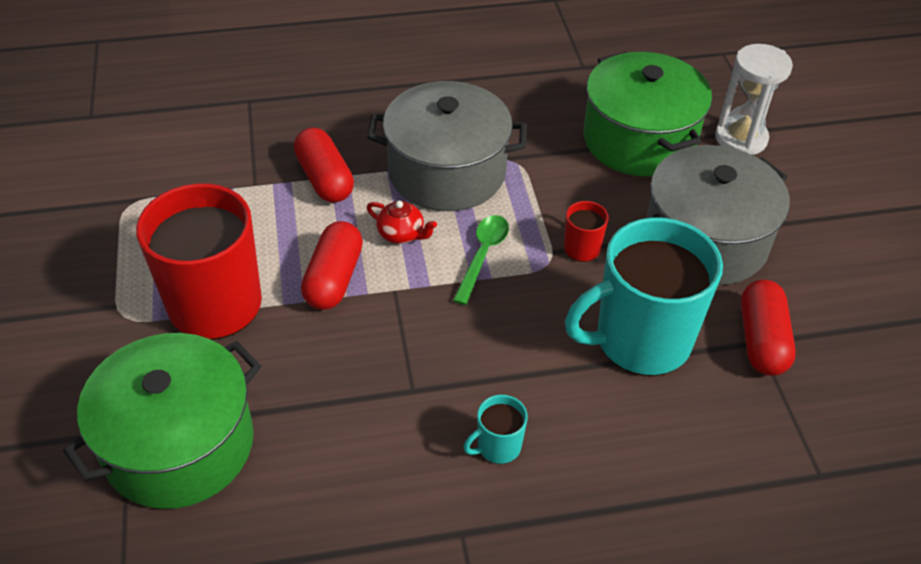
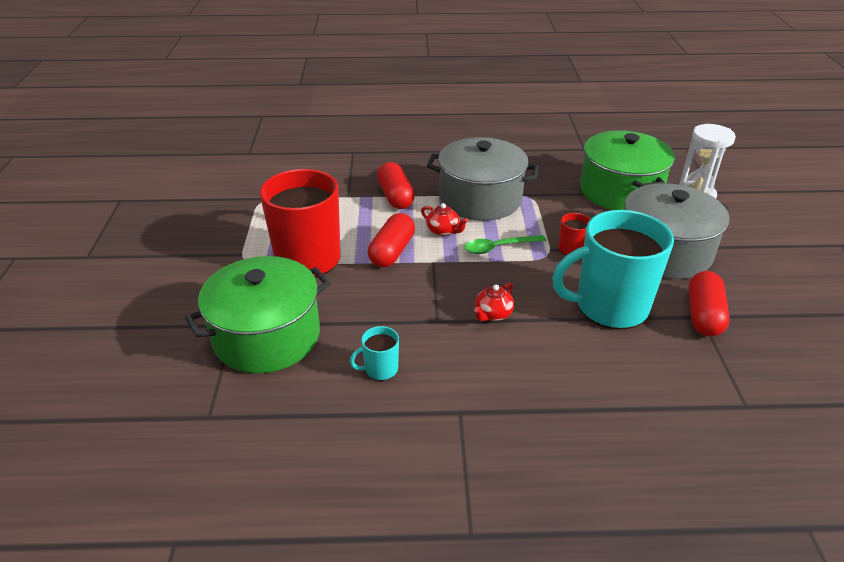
camera: 10 degrees right, 10 degrees down
(482, 256) = (499, 247): green spoon -> green spoon turned 135 degrees counterclockwise
(487, 370) = (492, 314): none -> red teapot
(498, 446) = (494, 361): turquoise mug -> turquoise mug (380, 369)

